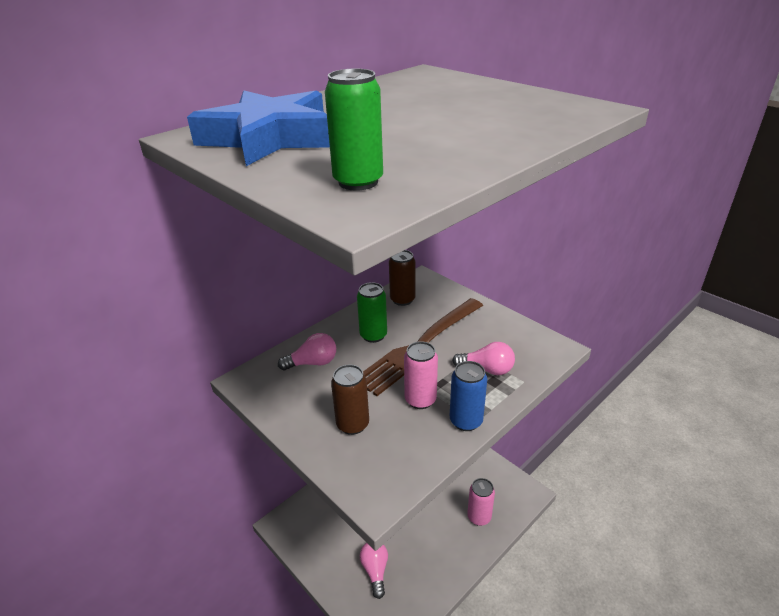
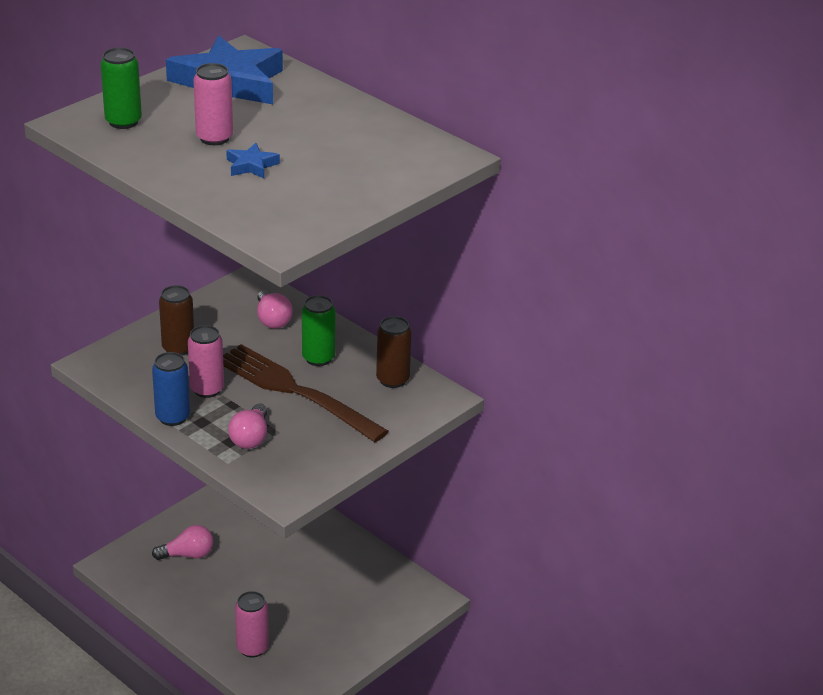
camera: 85 degrees right, 0 degrees up
(400, 138) = (214, 138): none -> pink can
(459, 122) = (251, 165): none -> blue star

